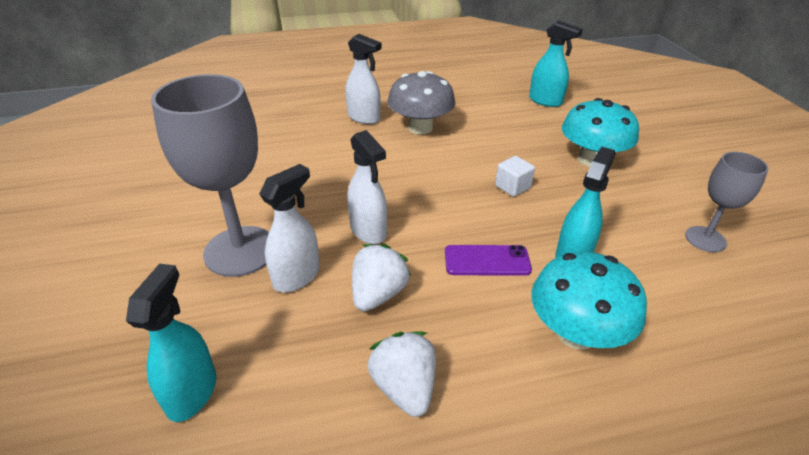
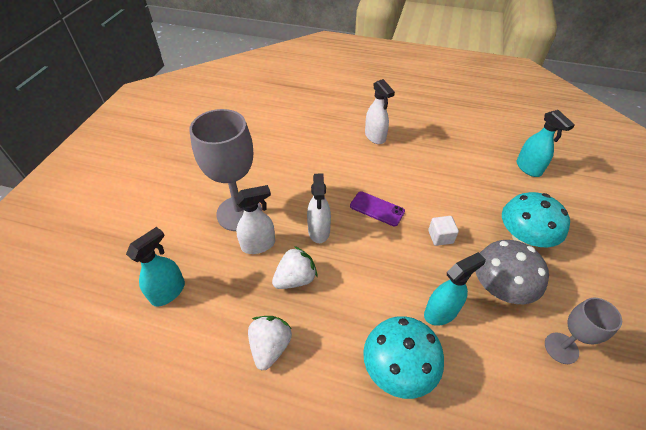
camera: 30 degrees right, 10 degrees up
(420, 128) = (409, 159): grey mushroom -> grey mushroom (500, 288)
(487, 261) = (378, 287): purple phone -> purple phone (377, 209)

